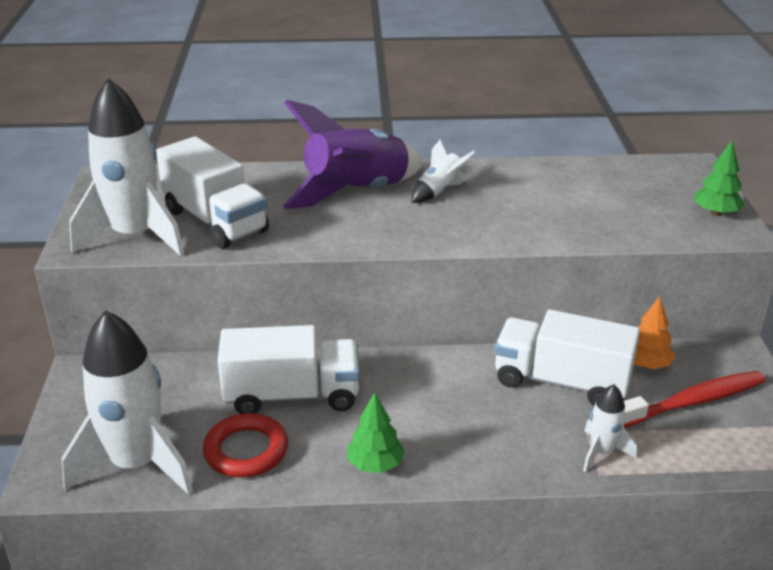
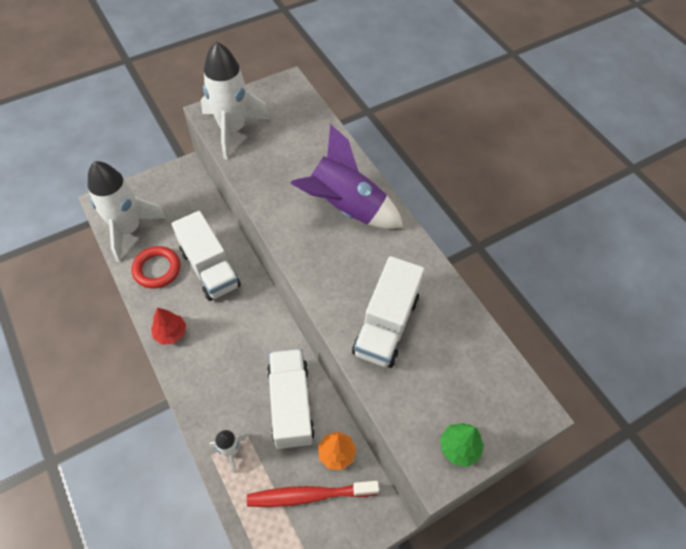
camera: 60 degrees right, 25 degrees up
(215, 221) = (269, 155): white truck -> white truck (386, 325)
(375, 464) = (171, 333): green tree -> red tree
(439, 191) = (376, 252): white rocket -> none
(692, 402) = (309, 495): red toothbrush -> red toothbrush turned 135 degrees clockwise

